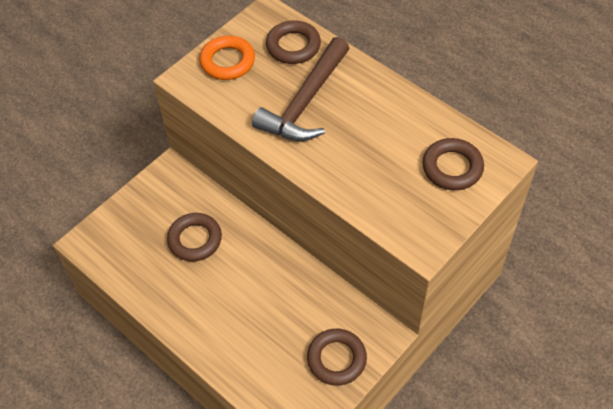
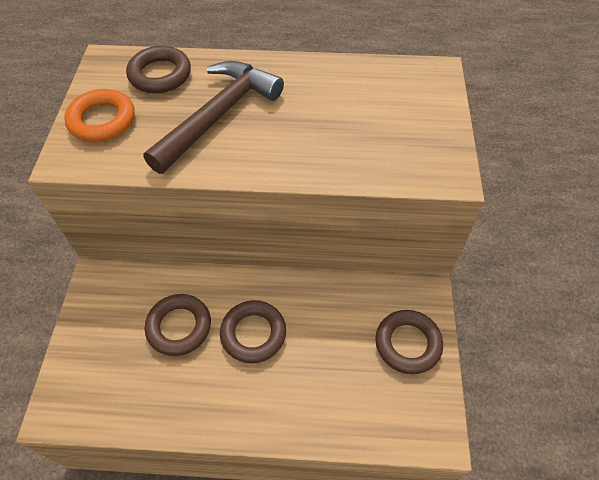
camera: 40 degrees left, 0 degrees up
(305, 102) = (218, 115): brown hammer -> brown hammer turned 135 degrees counterclockwise
(452, 167) = (403, 97): brown ring -> brown ring (253, 334)

